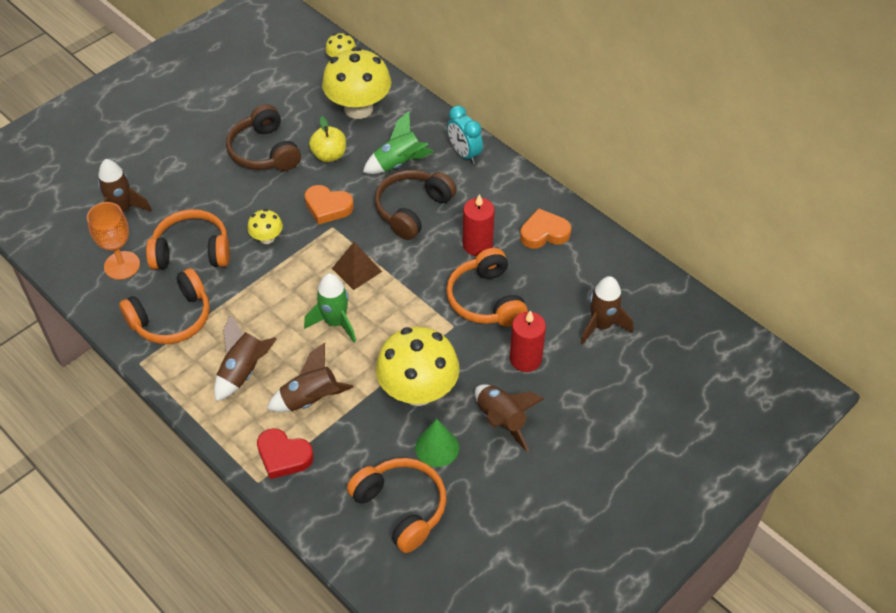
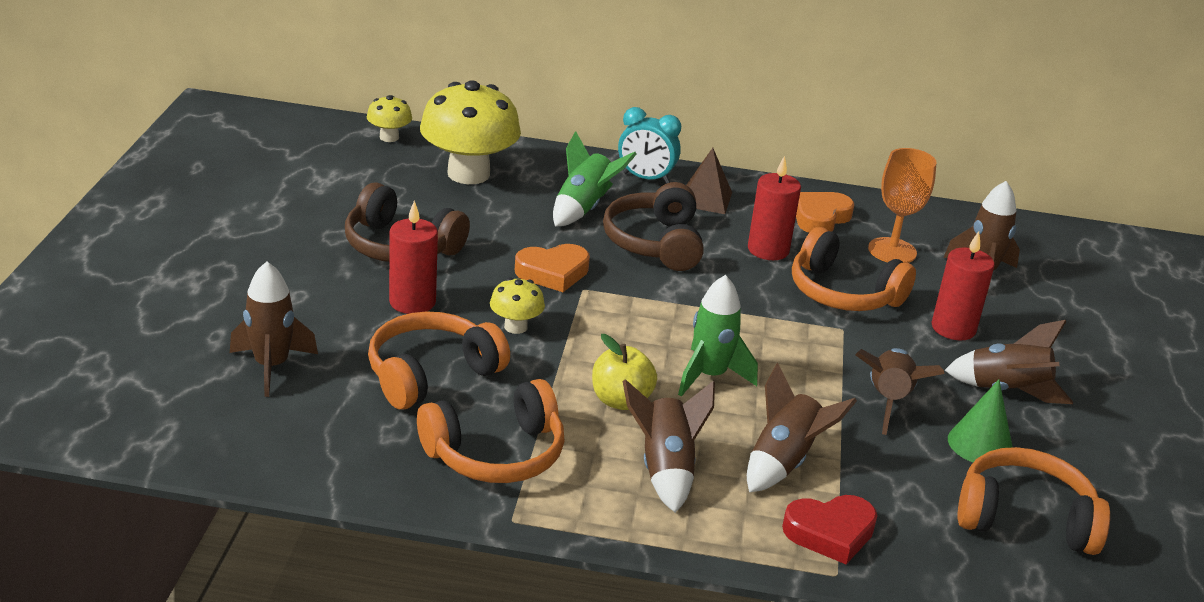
camera: 40 degrees left, 20 degrees down
(122, 265) = (348, 425): orange goblet -> orange goblet (892, 251)
(172, 318) = (496, 454): orange headphones -> orange headphones turned 45 degrees clockwise
(231, 196) = (412, 302): none -> red candle
(329, 155) = (489, 225): yellow apple -> yellow apple (621, 400)
(356, 270) = (666, 318): brown pyramid -> brown pyramid (705, 199)
(418, 391) = (888, 401): yellow mushroom -> brown rocket

